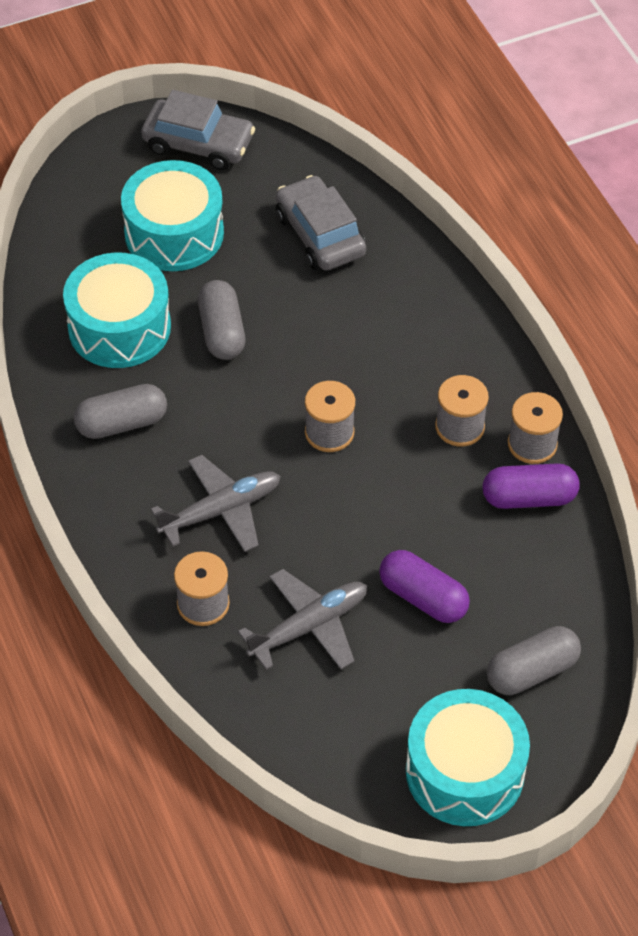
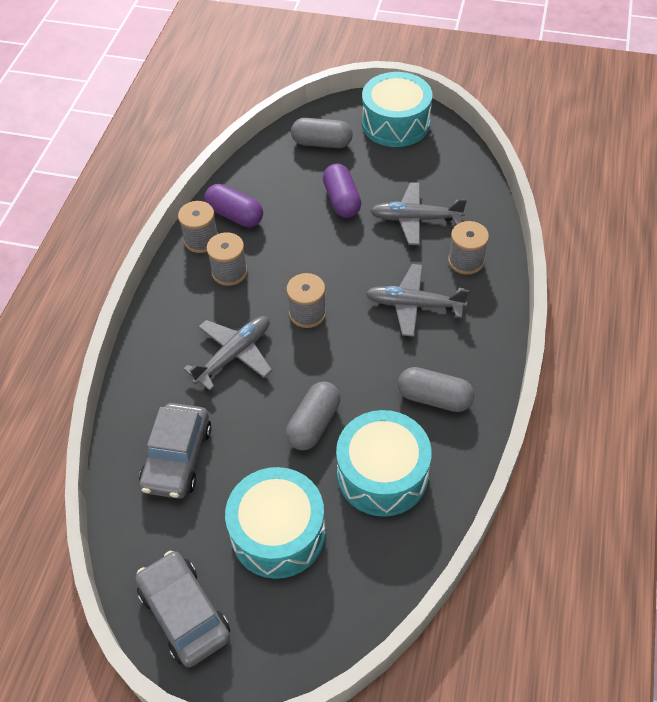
camera: 140 degrees left, 0 degrees up
(362, 346) = (233, 355): none -> grey plane

